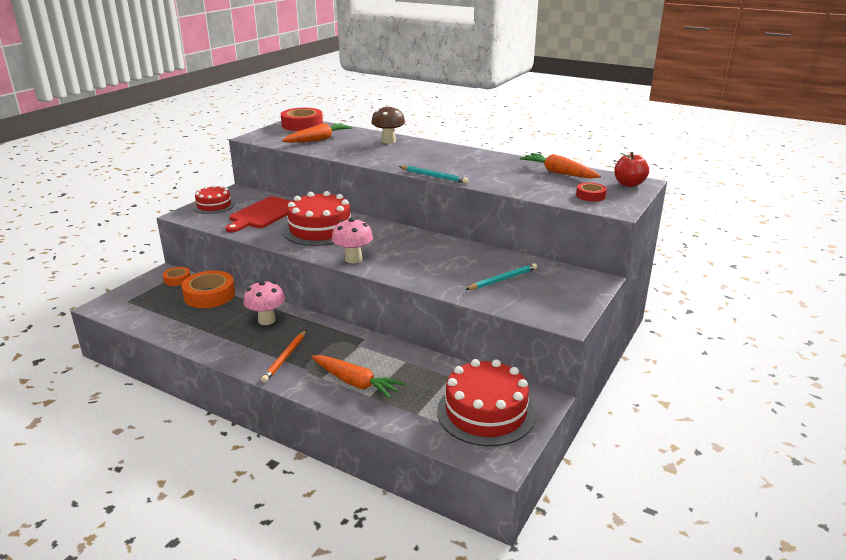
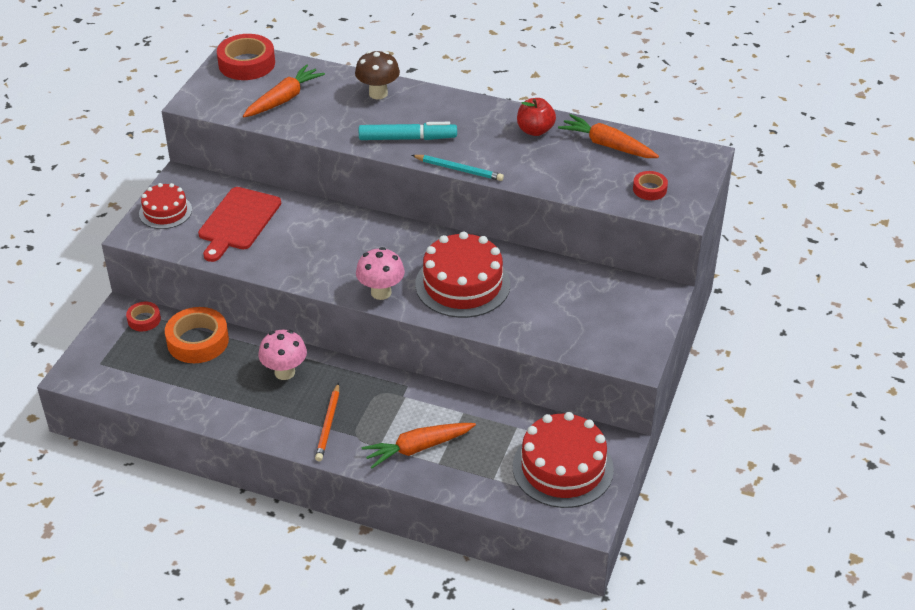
camera: 10 degrees left, 15 degrees up
(177, 279) = (144, 320): orange tape -> red tape
(320, 229) = (322, 243): red cake -> red cake (462, 284)
(355, 383) = (418, 448): orange carrot -> orange carrot turned 135 degrees clockwise
(400, 160) = (407, 138): none -> turquoise marker
(502, 279) = (560, 306): turquoise pencil -> none
(629, 184) = (691, 160): red apple -> red apple (535, 130)

